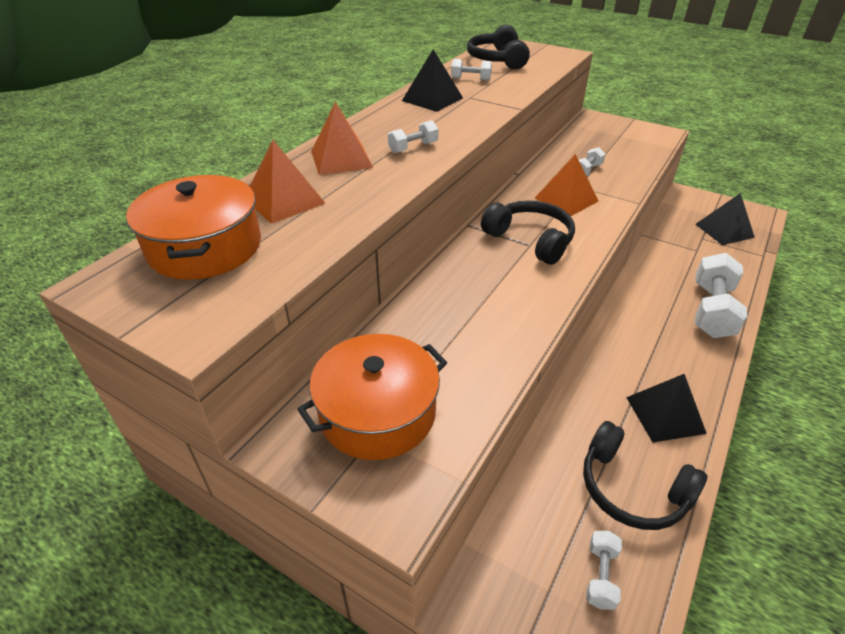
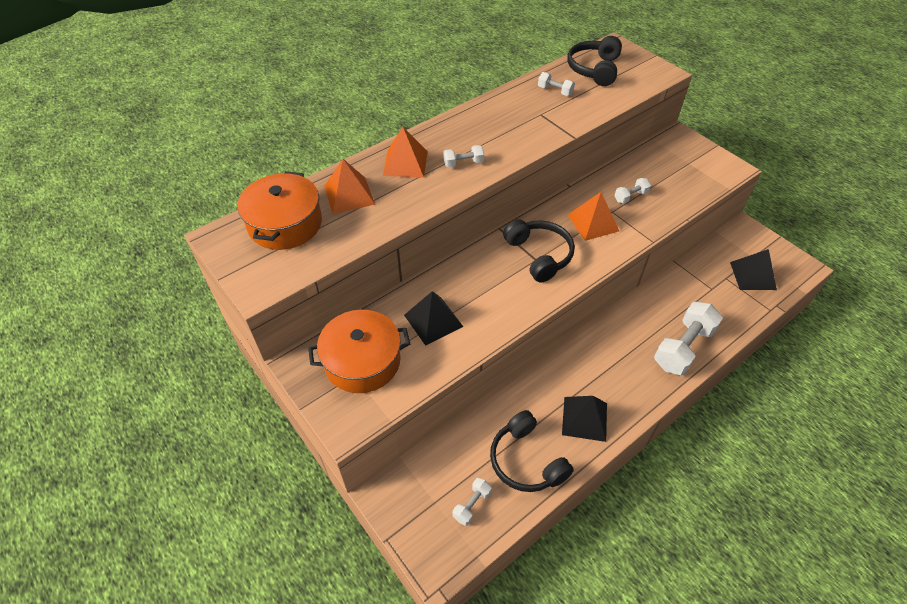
camera: 20 degrees right, 10 degrees up
(432, 99) = (508, 110): black pyramid -> black pyramid (433, 320)

